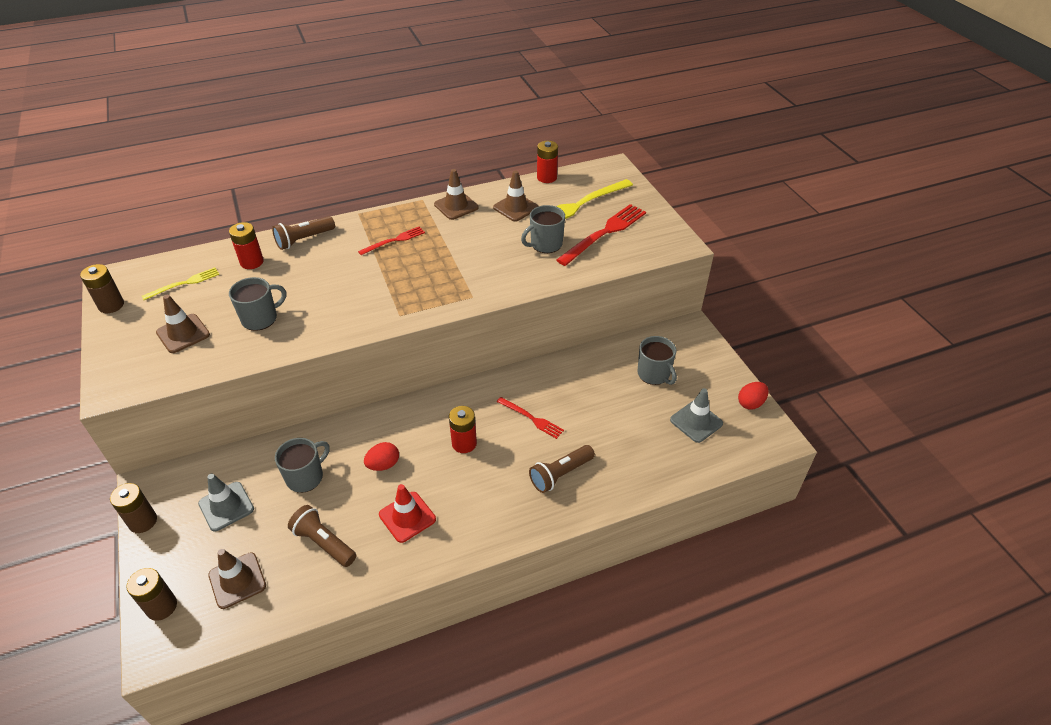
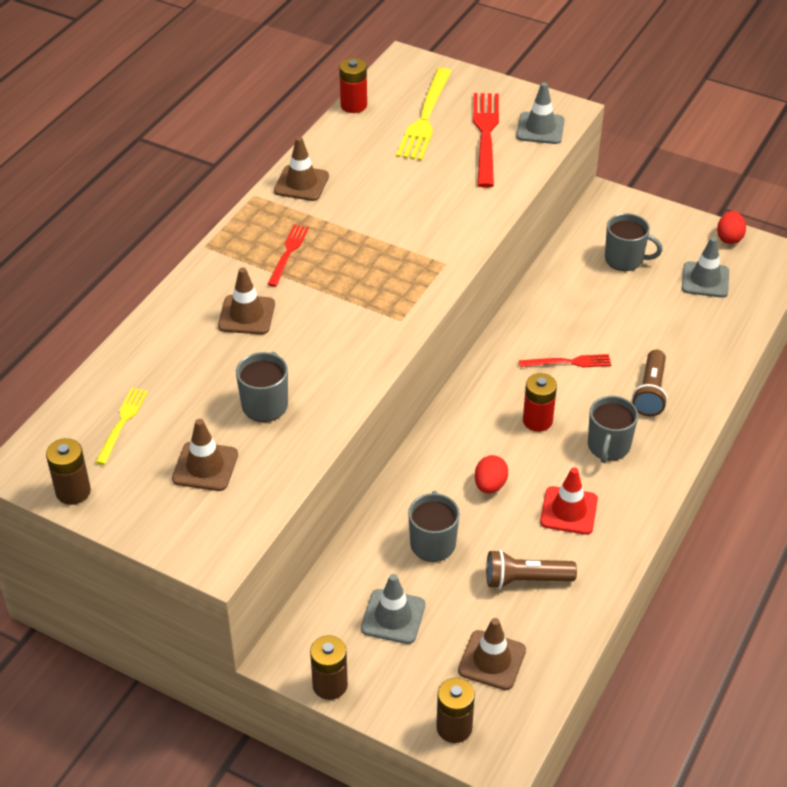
camera: 40 degrees left, 0 degrees up
(252, 262) = (165, 359): red battery -> none
(304, 240) = (187, 305): brown flashlight -> none
(515, 208) = (365, 154): brown traffic cone -> brown traffic cone (246, 315)
(545, 244) = (445, 176): grey mug -> grey mug (608, 446)
(647, 246) = (540, 128): none -> grey traffic cone

